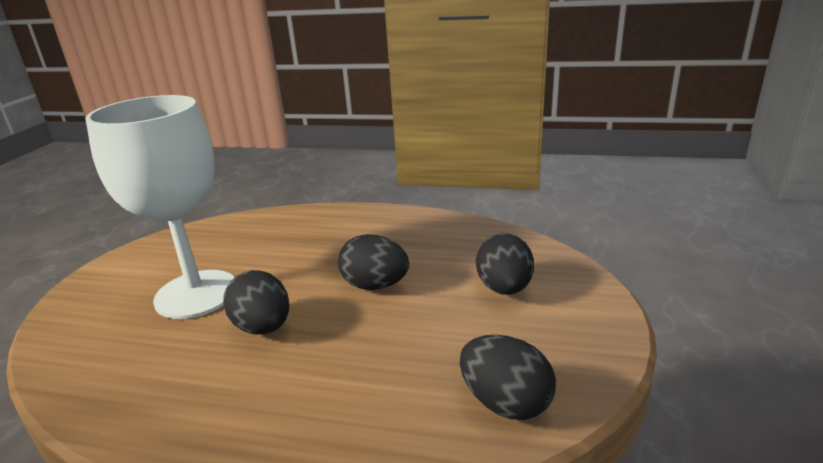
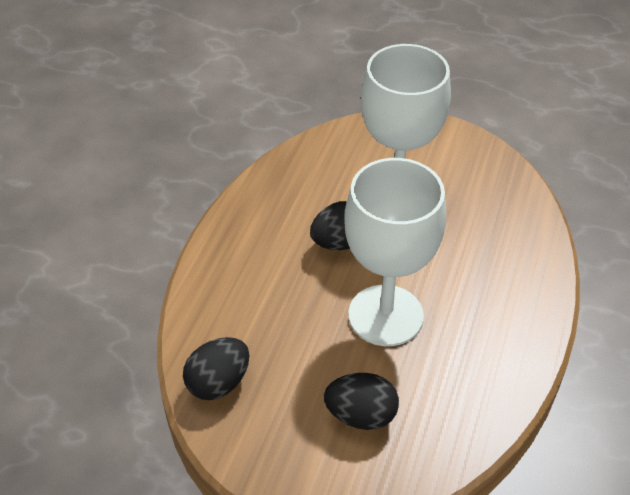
camera: 95 degrees right, 20 degrees up
(375, 285) = (385, 315): black egg -> white goblet

